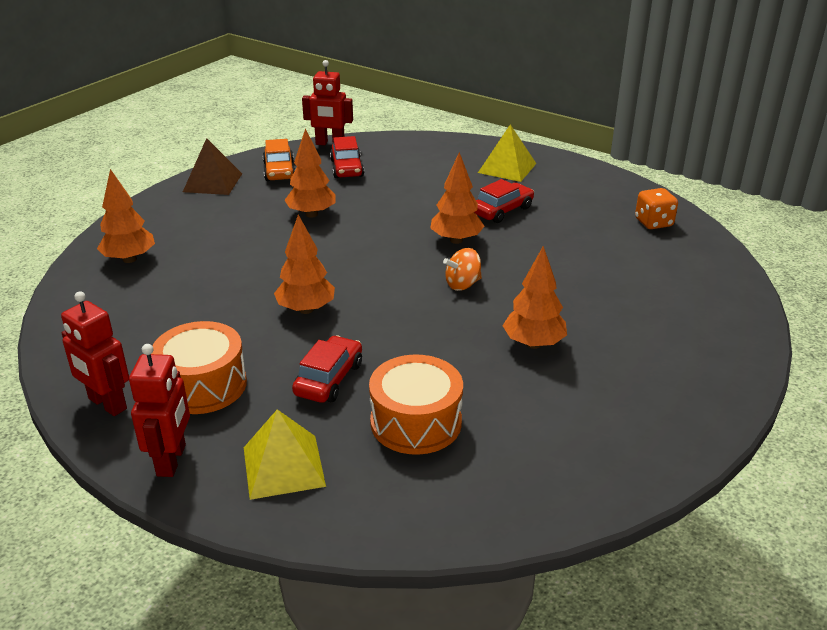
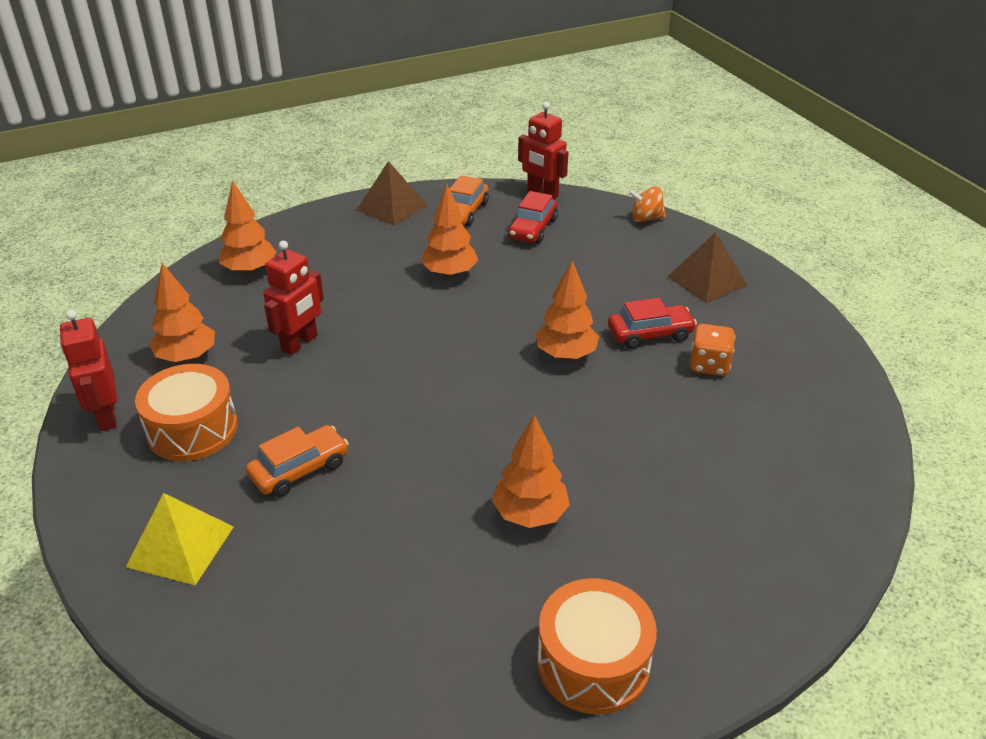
camera: 30 degrees right, 5 degrees up
(172, 460) = (104, 496): red robot -> red robot (300, 343)
(306, 309) = (348, 382): orange tree -> orange tree (187, 357)
(329, 379) = (299, 469): red car -> orange car
(416, 422) = (332, 554): orange drum -> orange drum (593, 662)
(462, 284) = (523, 412): orange spinning top -> orange spinning top (646, 218)
(507, 168) = (707, 280): yellow pyramid -> brown pyramid
(653, 223) = (818, 412): orange dice -> orange dice (709, 365)

